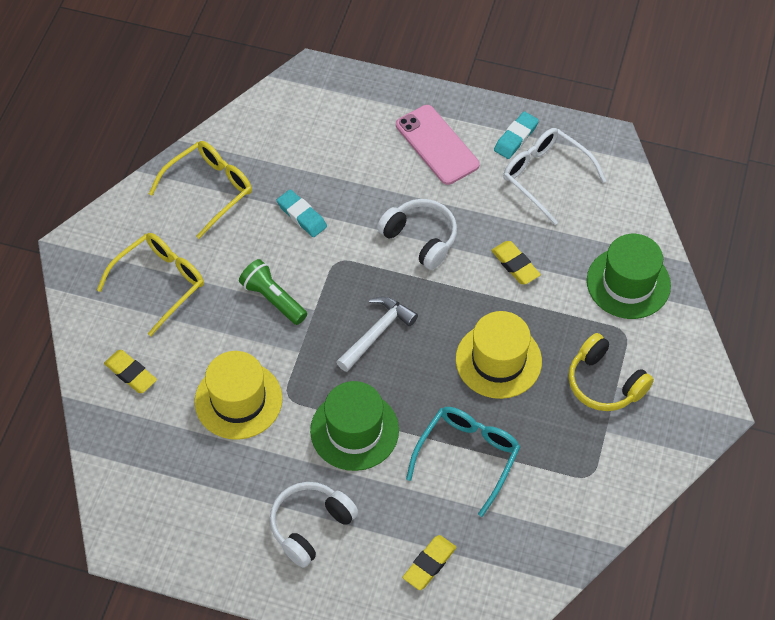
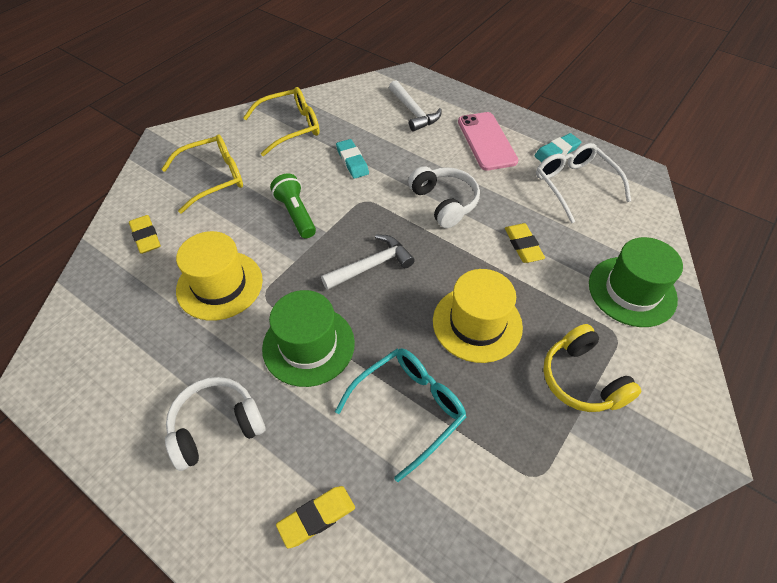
camera: 20 degrees right, 5 degrees down
(341, 127) = (413, 112): none -> white hammer

